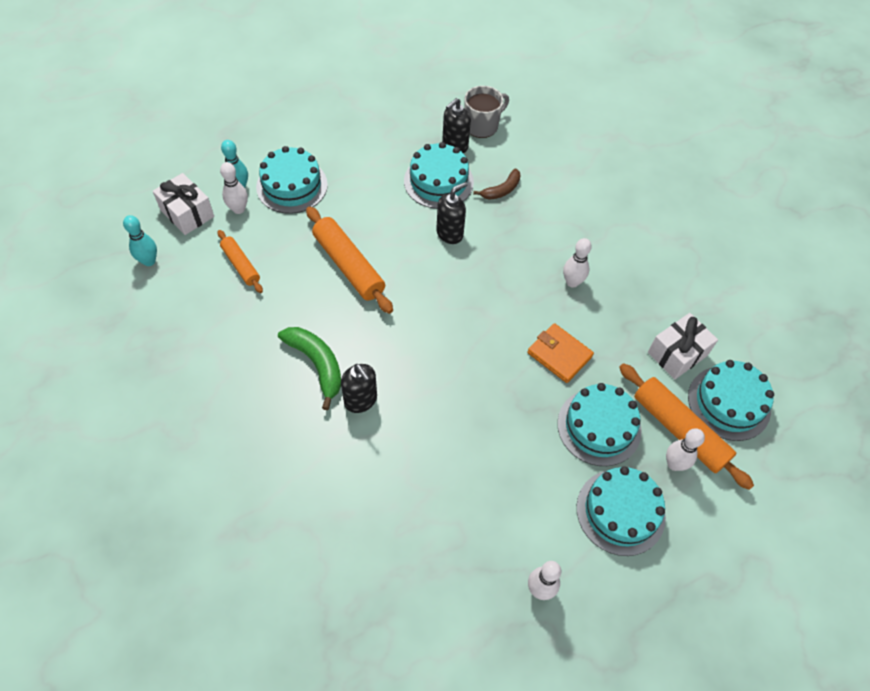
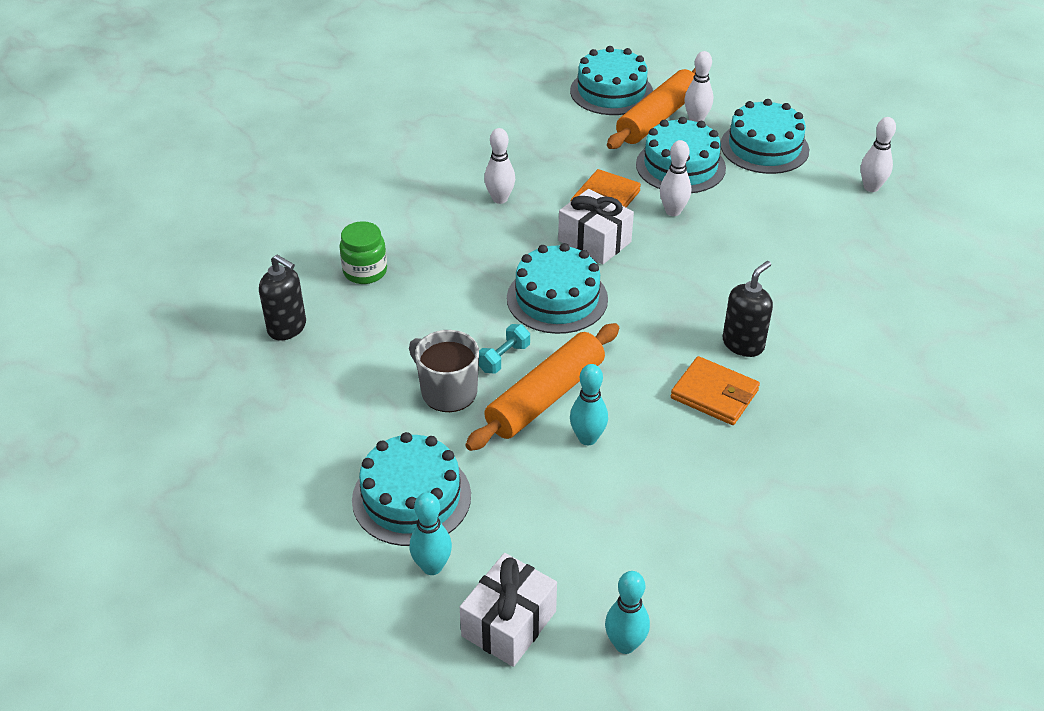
camera: 100 degrees left, 15 degrees down
(238, 209) = (479, 553): white bowling pin -> white bowling pin (673, 211)
(240, 265) = (589, 519): orange rolling pin -> none
(304, 280) = (587, 438): none -> turquoise bowling pin
(317, 364) = (714, 394): green banana -> orange wallet
(392, 250) = (503, 358): none -> turquoise dumbbell
(438, 181) = (363, 333): turquoise cake -> turquoise cake (557, 298)
(450, 233) = (456, 308): black soap dispenser -> none
(482, 125) = (240, 306): grey mug -> grey mug (447, 391)
(501, 190) = (365, 271): brown banana -> green jar
(677, 354) = (567, 123): white gift -> white gift (594, 241)

